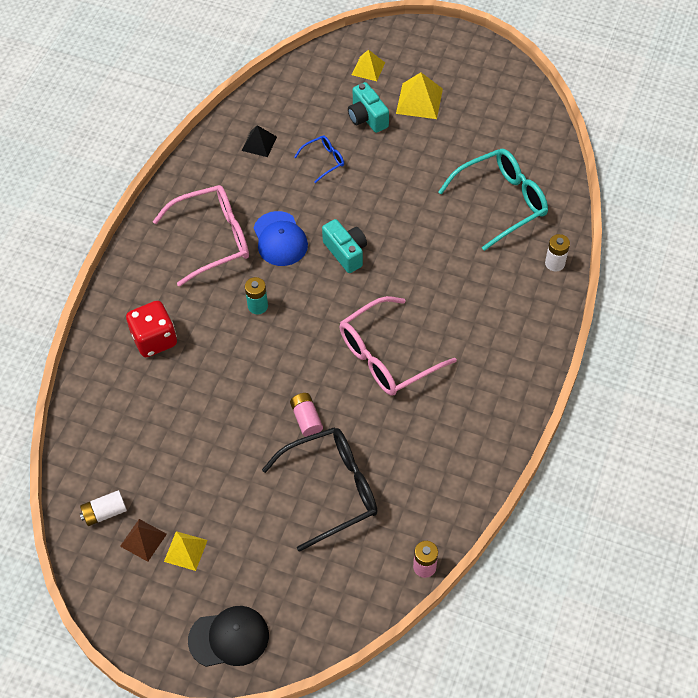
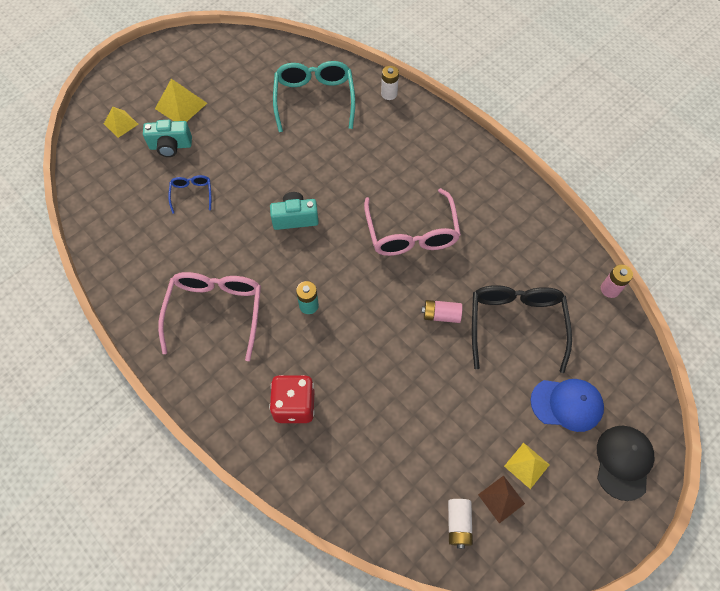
camera: 65 degrees left, 5 degrees up
(259, 143) = (137, 233): black pyramid -> none
(280, 239) = (250, 260): blue cap -> blue cap (567, 404)

